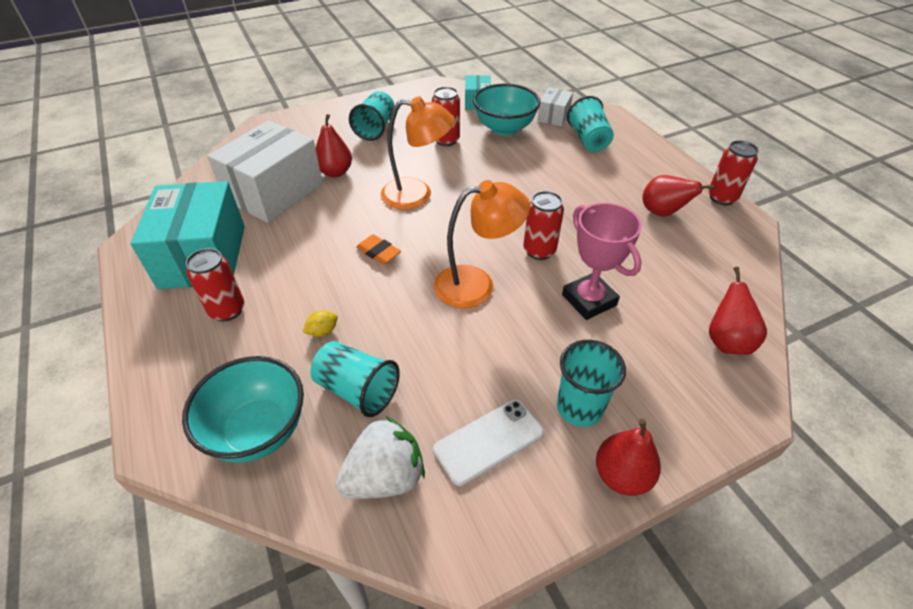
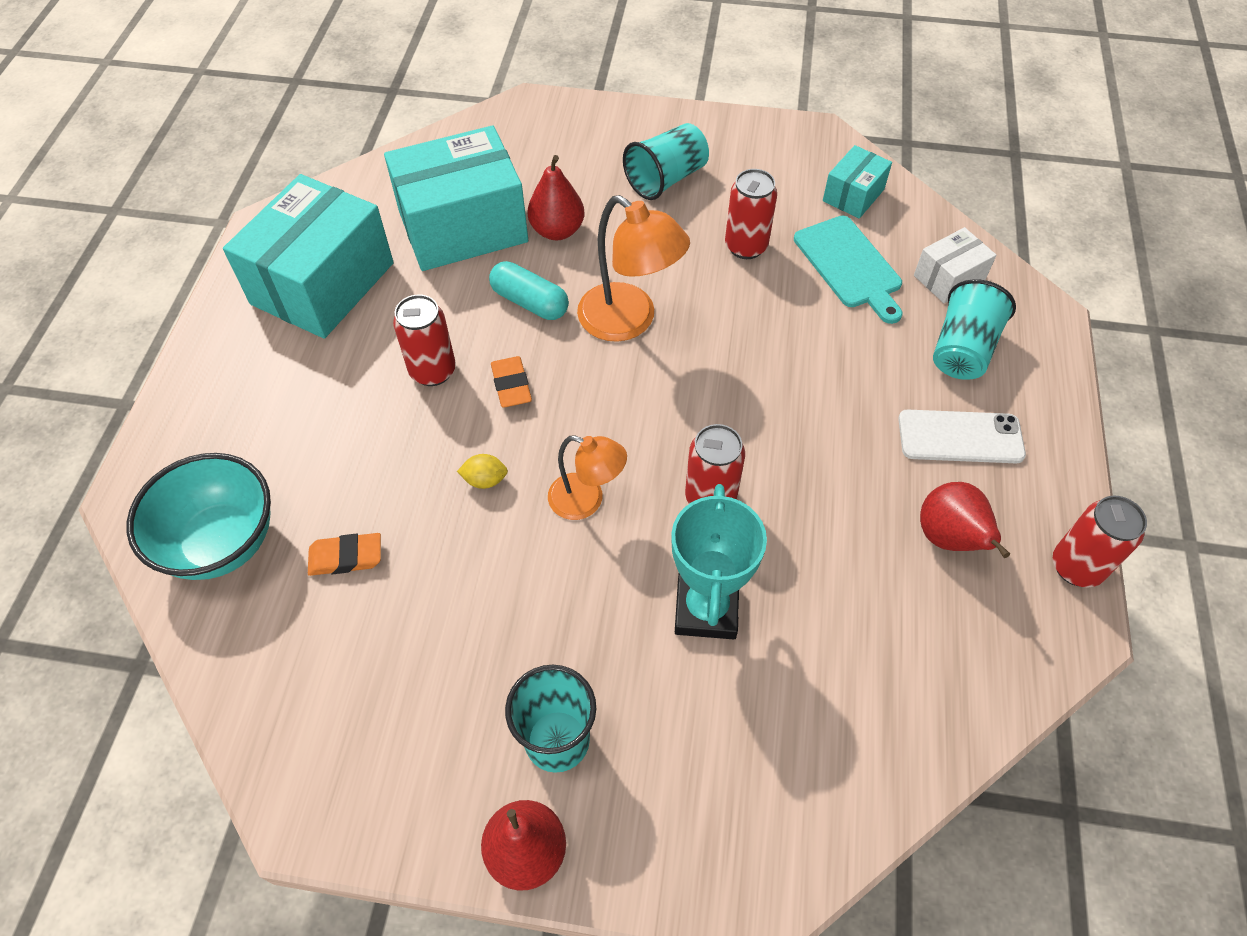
camera: 35 degrees right, 10 degrees up
(227, 310) = (296, 373): red can -> red can (433, 371)
(274, 192) = (463, 226): white box -> turquoise box
(322, 331) = (368, 460): yellow lemon -> yellow lemon (485, 480)
(351, 210) = (530, 302): none -> turquoise capsule
(357, 390) = (346, 557): turquoise cup -> orange eraser
(385, 477) = (293, 676): white strawberry -> none
(476, 284) = (586, 500): orange lamp -> orange lamp, size x0.63
(489, 441) = (424, 710): white phone -> white phone (960, 437)
(504, 128) = (849, 265): turquoise bowl -> turquoise cutting board
(589, 300) = (706, 609): pink trophy -> turquoise trophy
(726, 341) = (831, 784): red pear -> none

